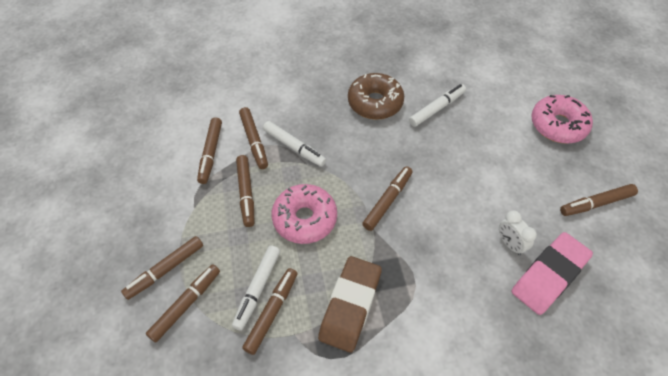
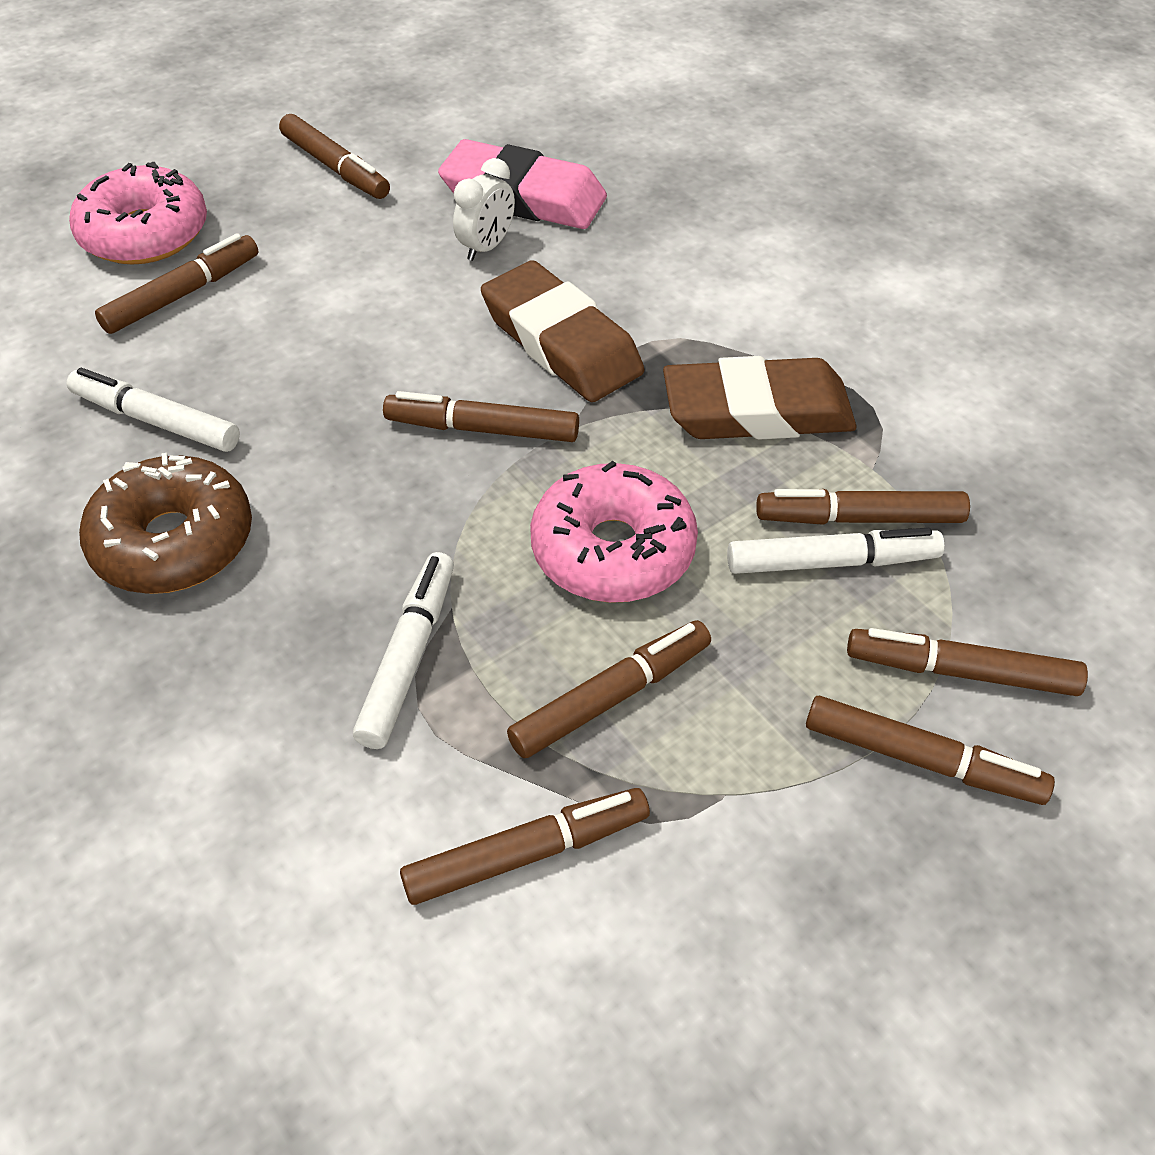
camera: 115 degrees left, 5 degrees down
(254, 141) = (430, 762): brown marker -> brown marker (183, 294)
(428, 248) = (561, 342): none -> brown eraser

